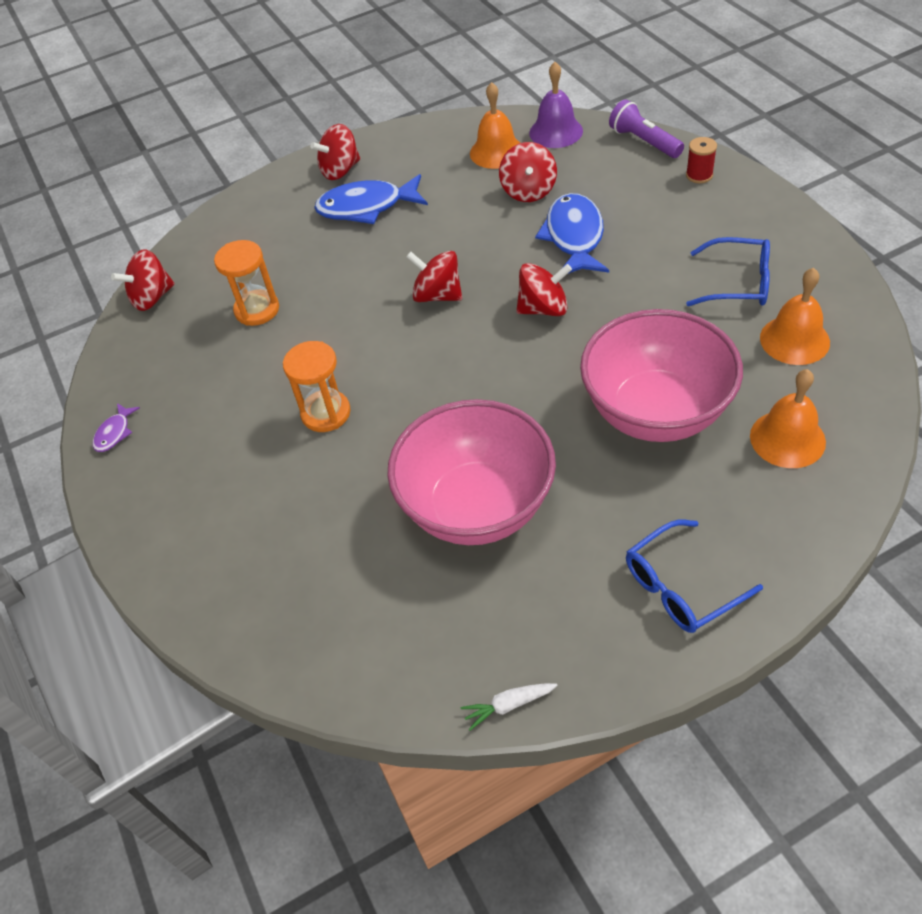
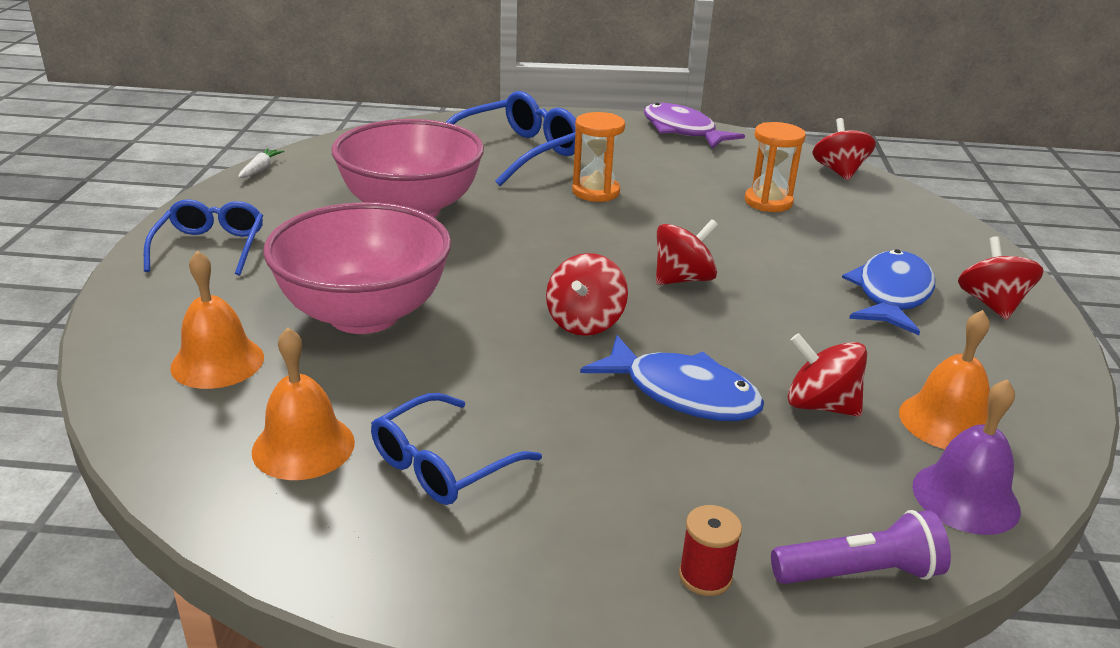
camera: 115 degrees right, 20 degrees down
(114, 433) = (682, 131): purple fish -> purple fish, size x2.13
(275, 521) = (518, 152): none -> blue glasses

